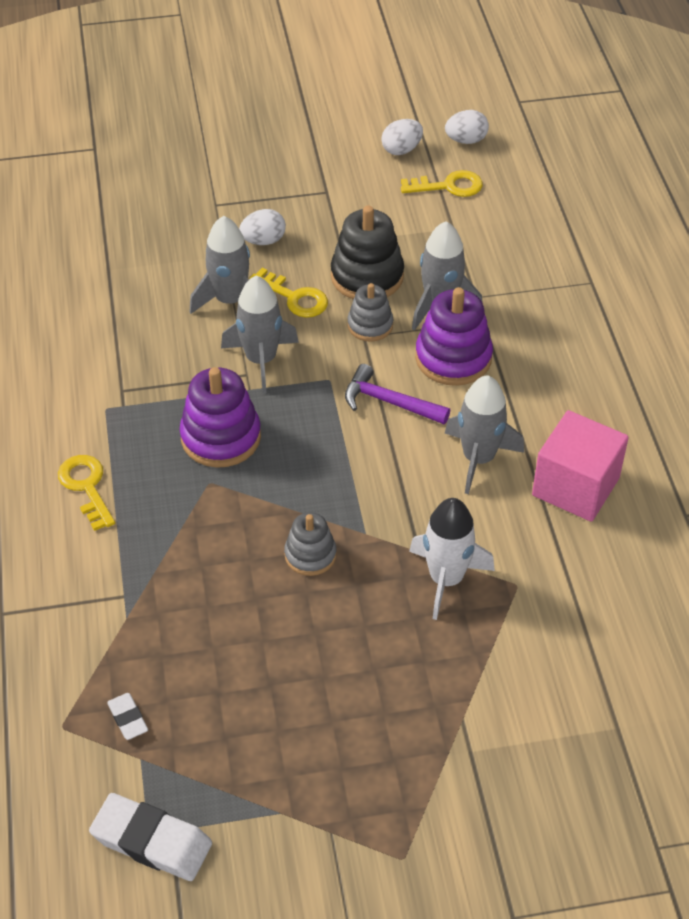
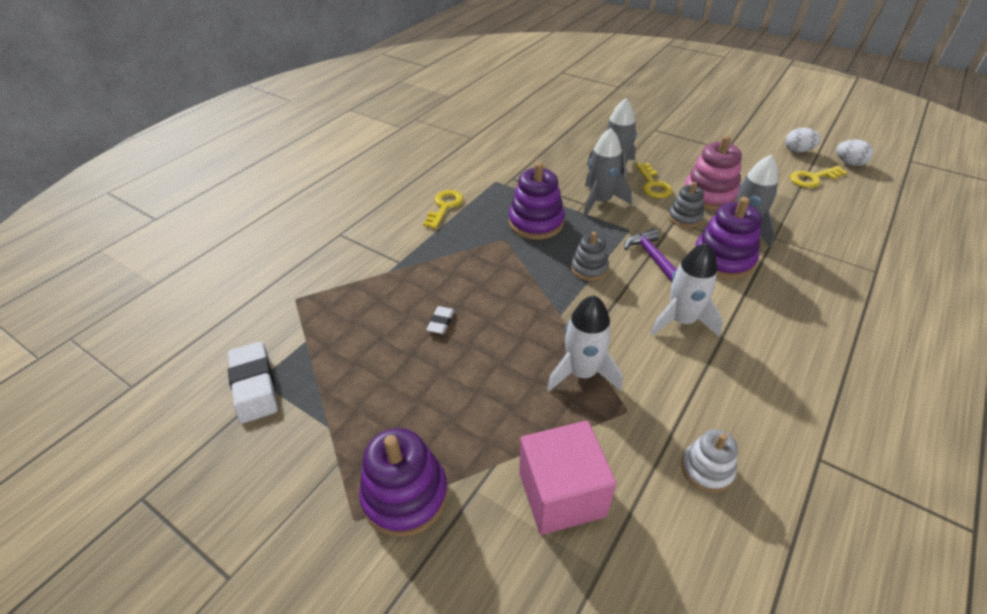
camera: 45 degrees right, 5 degrees down
(128, 718) = (326, 317): white eraser -> white eraser (441, 322)
(263, 241) = (664, 154): white egg -> none
(310, 555) = (515, 305): grey stacking toy -> grey stacking toy (589, 268)
(367, 276) = (709, 195): black stacking toy -> pink stacking toy
(420, 804) = (405, 495): none -> purple stacking toy
(448, 186) = (813, 178): yellow key -> yellow key turned 120 degrees clockwise
(478, 458) = (681, 321): grey rocket -> white rocket
(575, 487) = (738, 380): pink cube -> pink cube (561, 494)
(619, 588) = (706, 469): none -> white stacking toy

